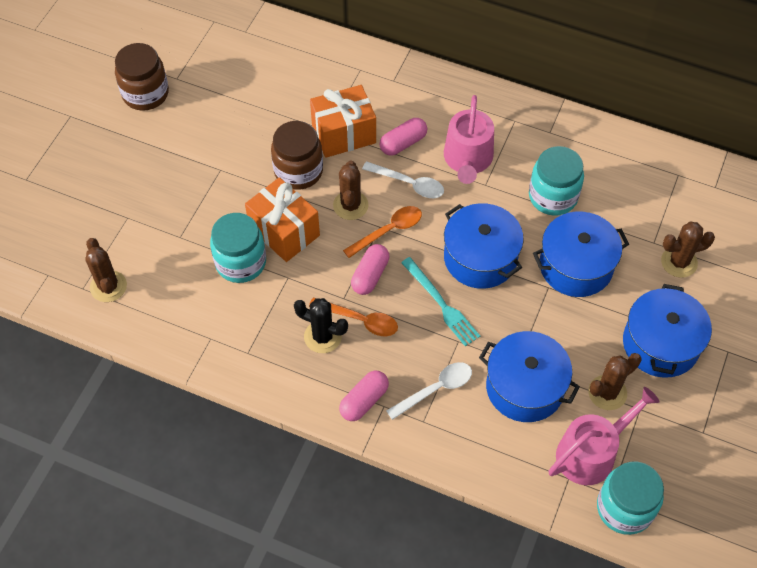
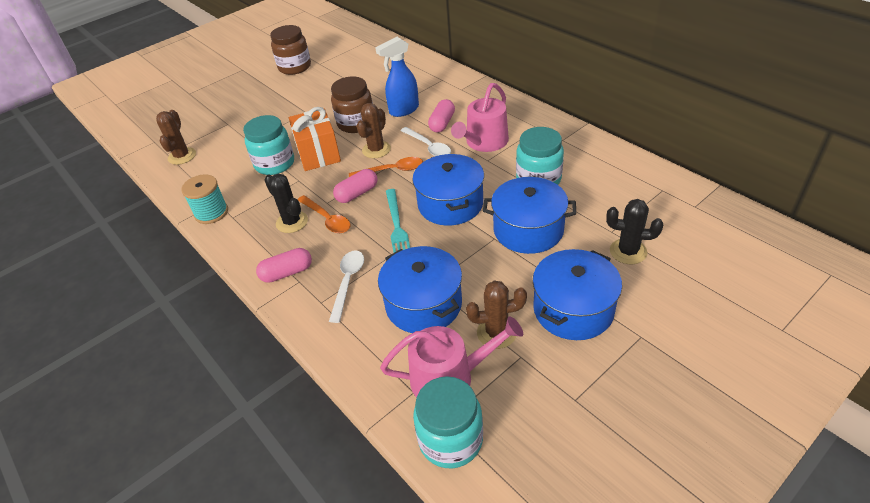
camera: 30 degrees right, 15 degrees down
(217, 355) = (211, 213): none -> turquoise spool
(344, 134) = (403, 110): orange gift -> blue spray bottle
(403, 143) = (442, 123): pink capsule -> pink capsule turned 60 degrees counterclockwise
(435, 389) = (348, 282): white spoon -> white spoon turned 75 degrees counterclockwise
(679, 262) = (628, 251): brown cactus -> black cactus

